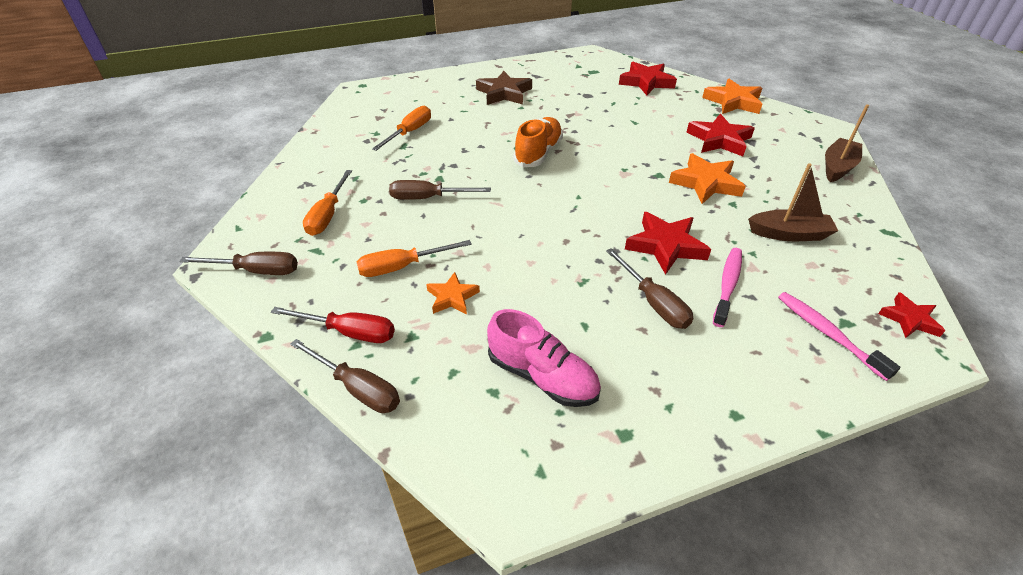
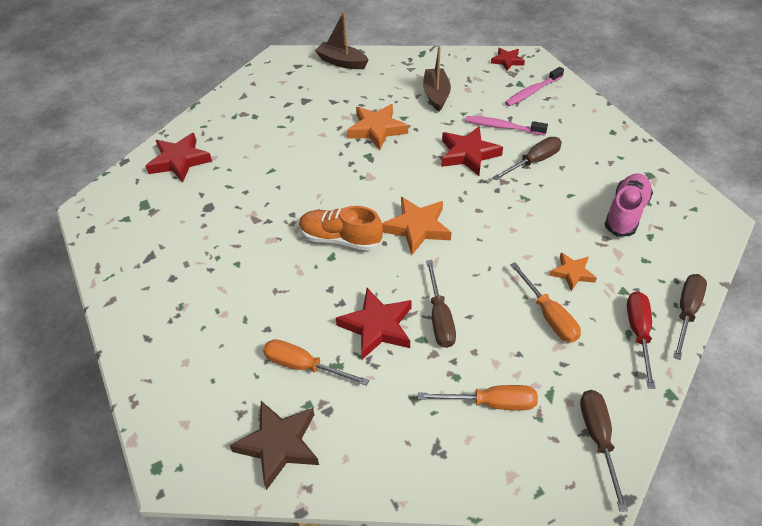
camera: 95 degrees left, 5 degrees up
(504, 93) = (198, 284): brown star -> brown star (279, 444)
(719, 140) = (304, 118): red star -> red star (377, 326)
(733, 102) = (229, 104): orange star -> orange star (417, 228)

